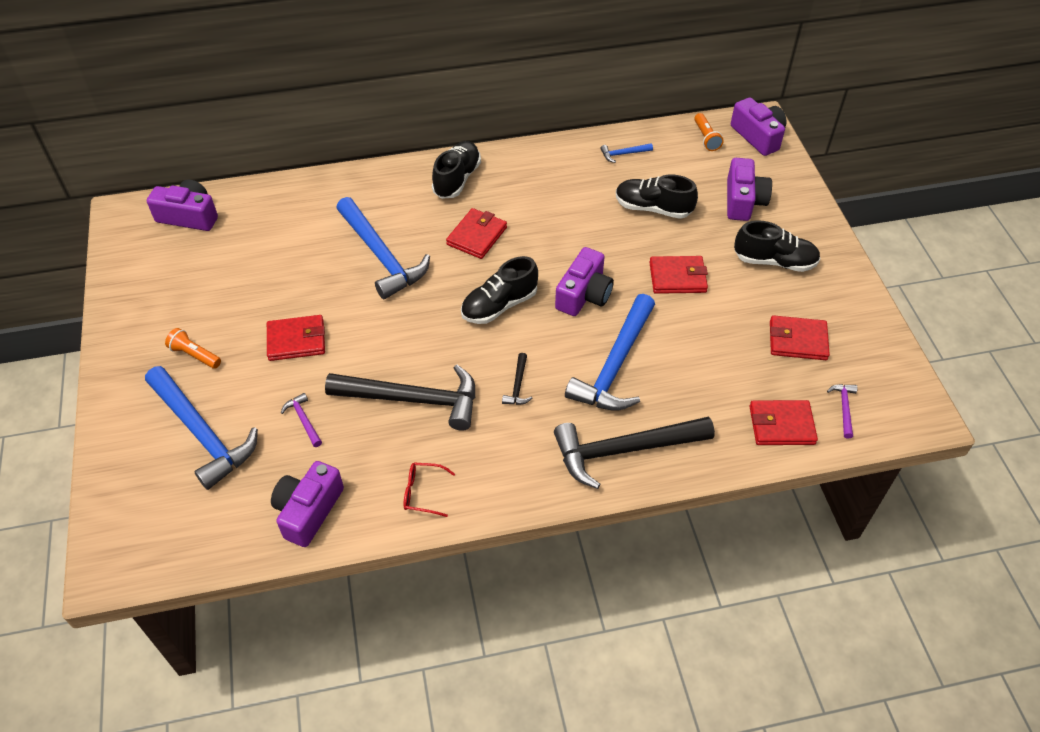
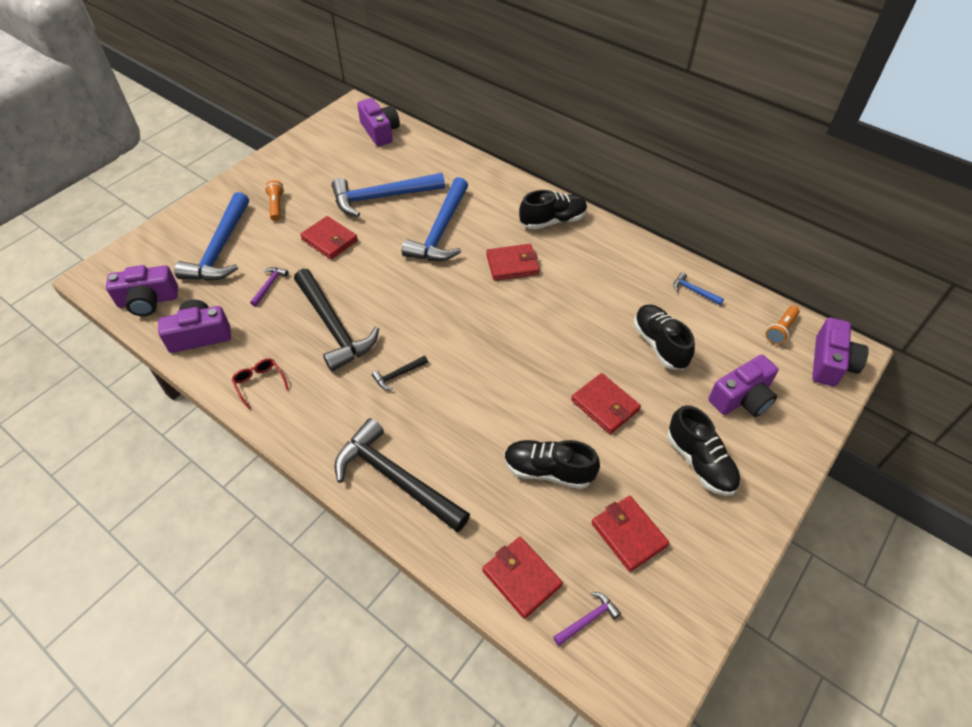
camera: 50 degrees right, 0 degrees up
(499, 305) = (461, 317): black shoe -> black shoe (548, 471)
(584, 294) = (523, 358): purple camera -> purple camera (148, 301)
(615, 365) = (473, 421): blue hammer -> blue hammer (382, 197)

